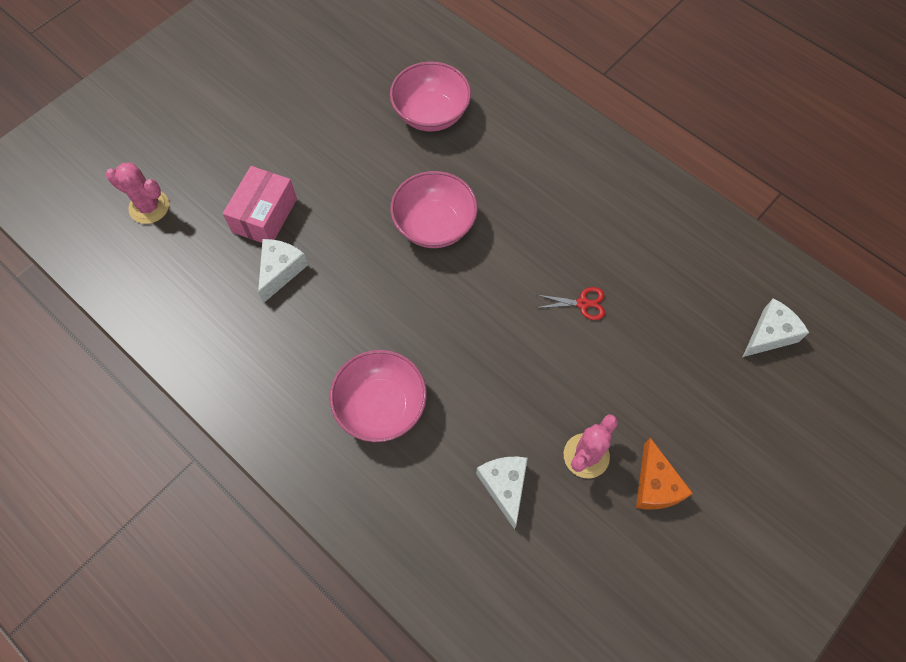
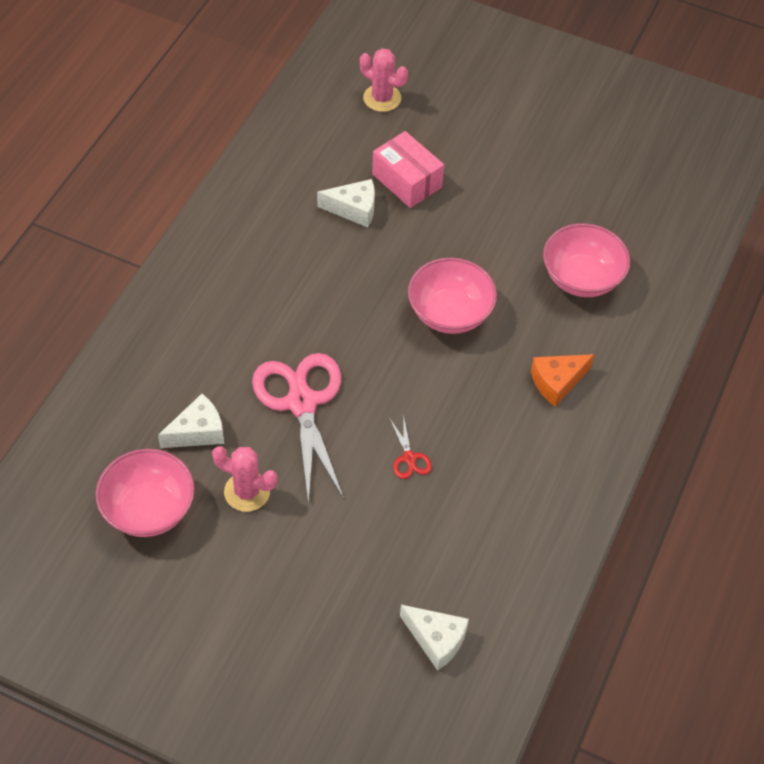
camera: 70 degrees right, 10 degrees down
(149, 207) = (382, 98): pink cactus -> pink cactus turned 60 degrees counterclockwise
(264, 215) = (407, 181): pink box -> pink box turned 45 degrees clockwise
(381, 406) = (246, 319): pink bowl -> pink bowl (149, 509)
(497, 379) = (301, 402): none -> pink scissors
(655, 485) = (234, 556): orange cheese -> orange cheese (557, 382)

